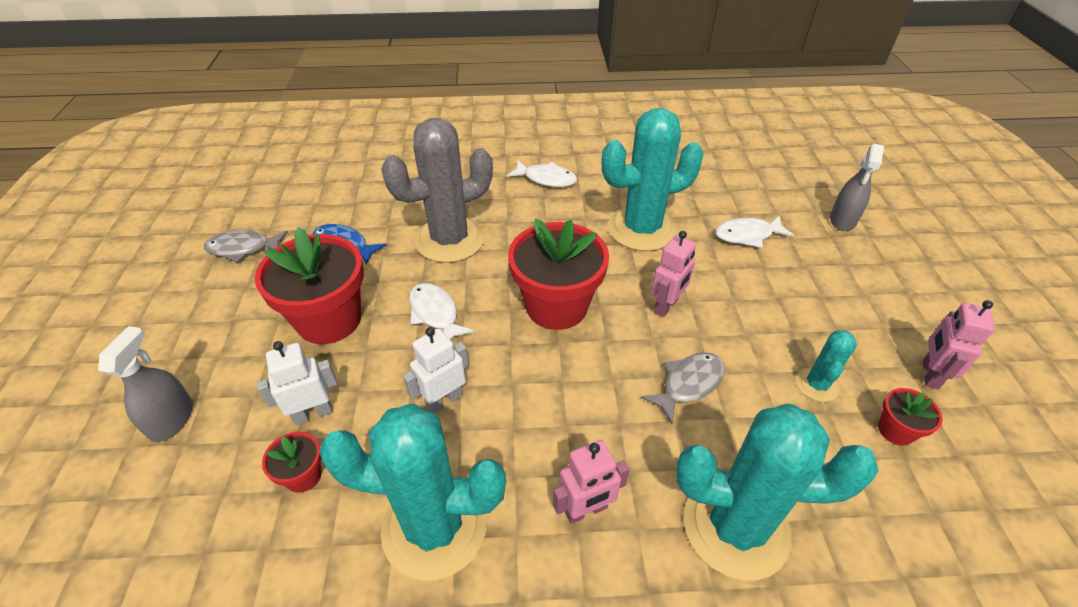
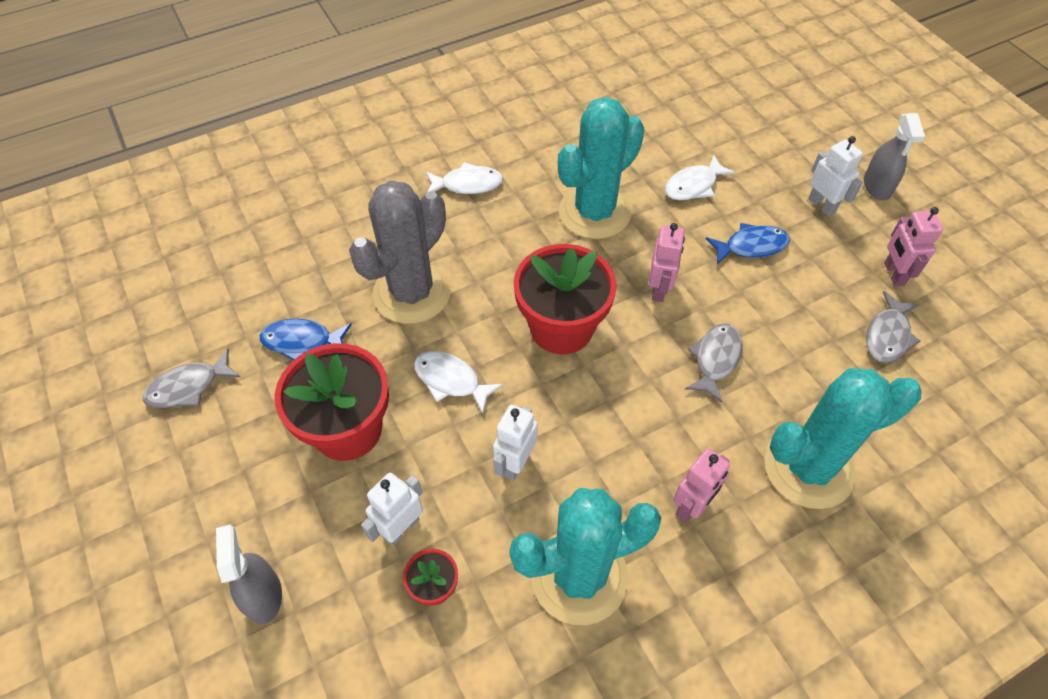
camera: 25 degrees left, 10 degrees up
(779, 300) = (751, 246): none -> blue fish
(816, 385) = (815, 318): turquoise cactus -> none
(842, 220) = (768, 139): grey spray bottle -> grey spray bottle (877, 186)
(874, 289) = (822, 205): none -> white robot
(895, 430) = (887, 335): red flower pot -> grey fish

